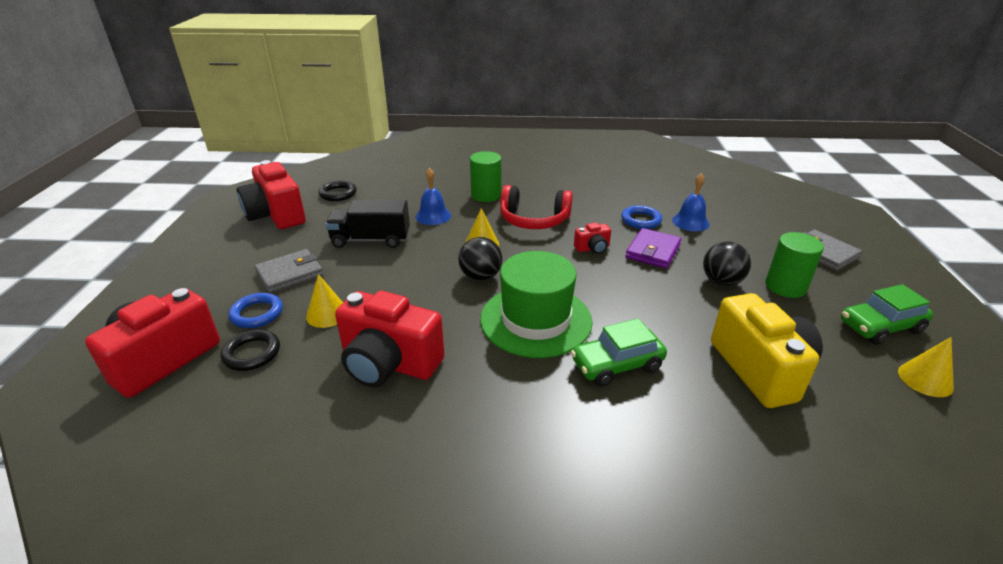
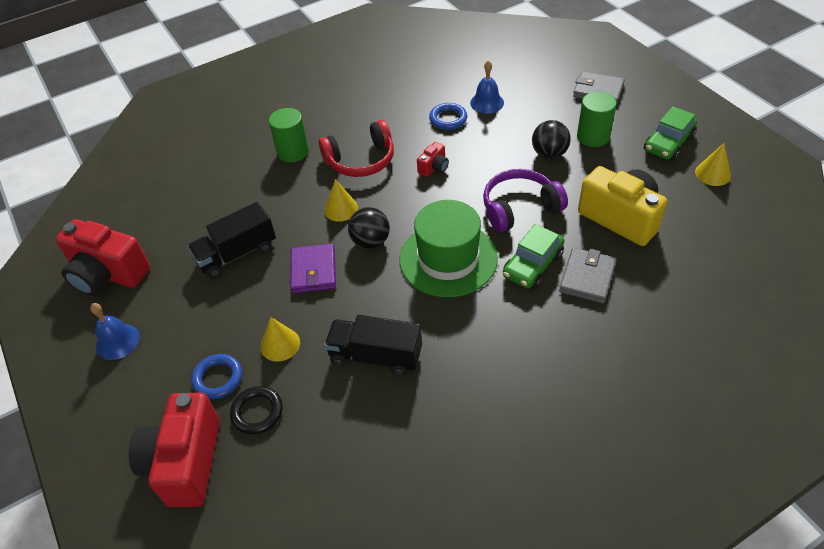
camera: 30 degrees left, 15 degrees up
(290, 274) = (201, 327): grey wallet -> grey wallet (587, 277)
(338, 194) = (143, 218): black ring -> none
(389, 363) = (375, 356): red camera -> black truck
(433, 216) = (267, 199): blue bell -> blue bell (117, 341)
(648, 312) = (520, 208): none -> purple headphones
(653, 251) = (481, 148): purple wallet -> purple wallet (313, 271)

